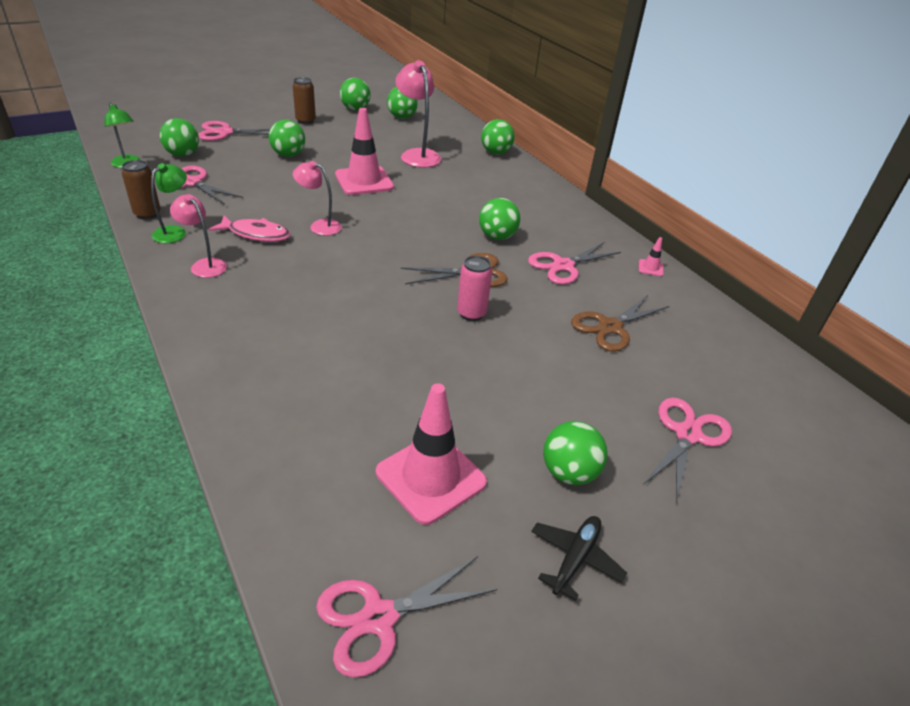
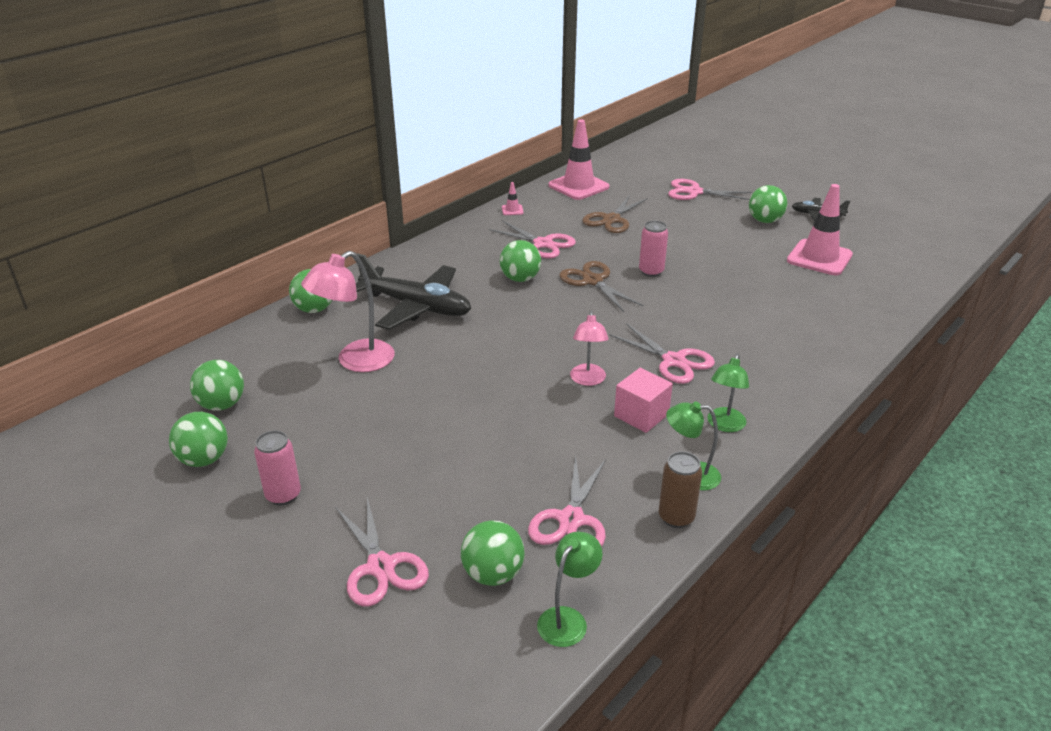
camera: 105 degrees left, 5 degrees down
(204, 265) = (724, 425): pink lamp -> green lamp
(256, 234) = (641, 415): pink fish -> pink cube
(288, 155) = (424, 466): green ball -> none
(305, 121) = (283, 495): brown can -> pink can
(364, 181) = (460, 381): pink traffic cone -> pink traffic cone (578, 186)
(379, 617) = (912, 255): pink scissors -> pink scissors (674, 361)
(477, 185) = (416, 307): none -> black plane
(610, 327) = (611, 219): brown scissors -> brown scissors turned 90 degrees clockwise

